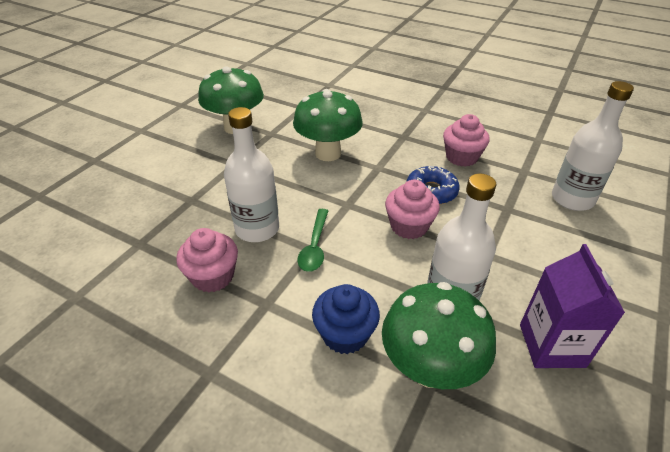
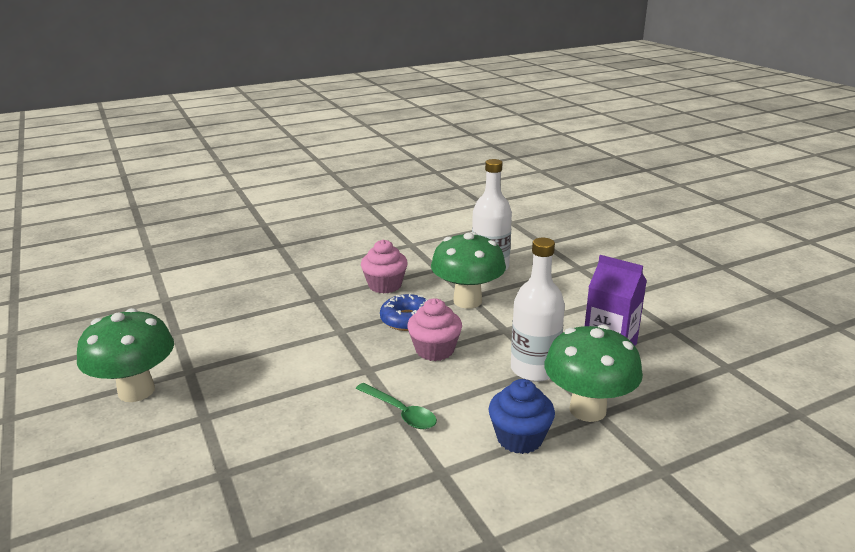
camera: 55 degrees left, 15 degrees down
(213, 276) = (368, 497): pink cupcake -> none
(257, 229) = (333, 440): white bottle -> none
(328, 153) = (279, 349): green mushroom -> green mushroom (467, 301)

